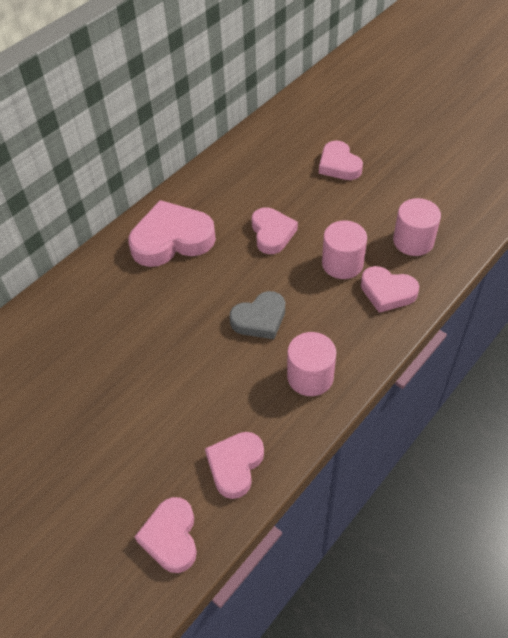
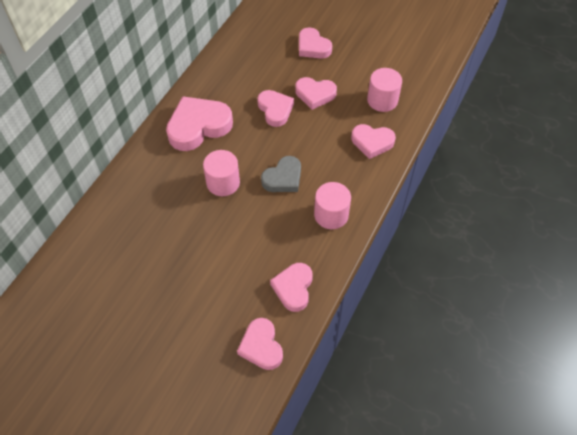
camera: 15 degrees left, 5 degrees up
(327, 222) = (315, 94): none -> pink heart
(342, 263) = (334, 126): pink cylinder -> pink cylinder (223, 183)

